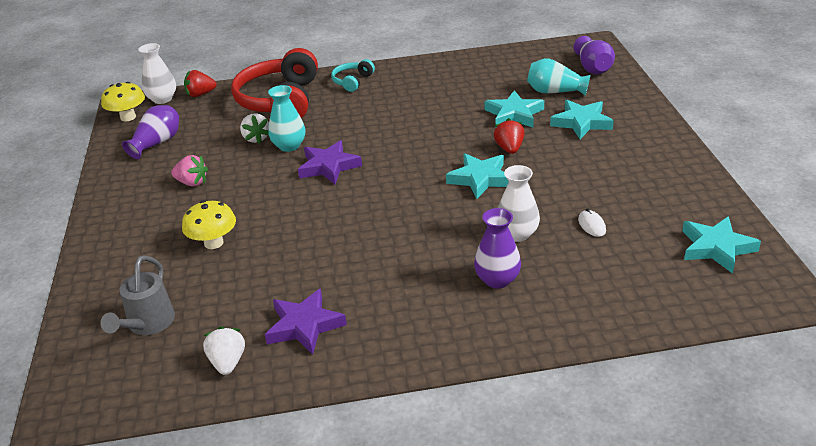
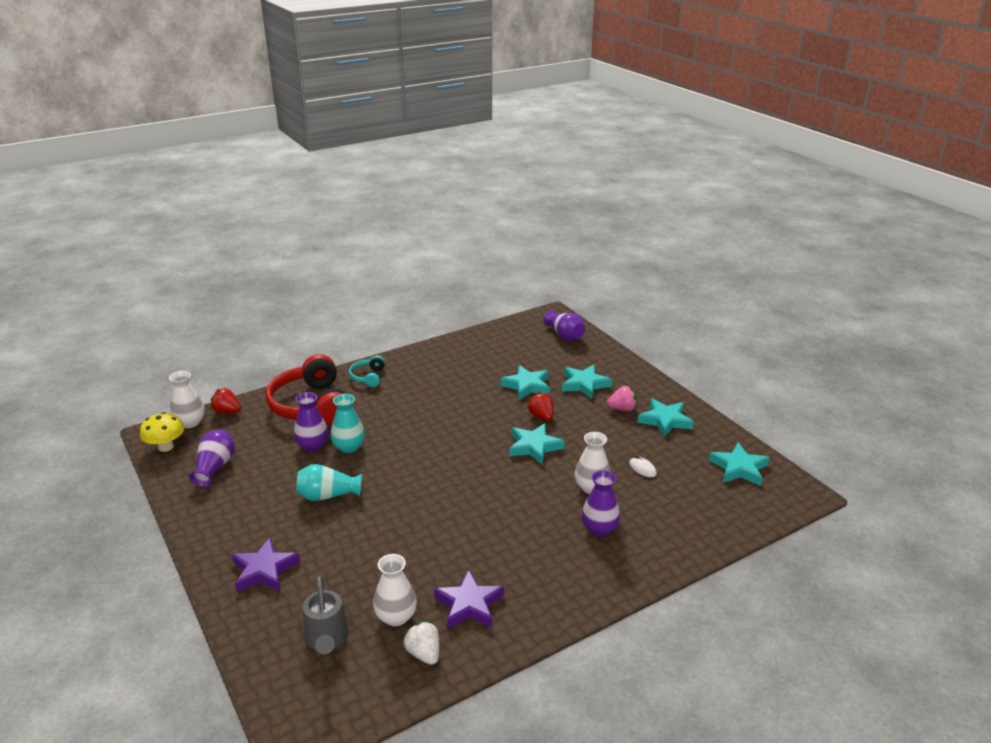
camera: 25 degrees left, 5 degrees down
(192, 183) = (278, 499): pink strawberry -> pink strawberry (622, 409)
(200, 94) = (227, 412): red strawberry -> red strawberry turned 60 degrees clockwise
(213, 243) = (338, 551): yellow mushroom -> none
(225, 319) = (396, 617): none -> white vase
(256, 138) = (312, 445): white strawberry -> purple vase
(329, 166) = (398, 460): purple star -> purple star (264, 570)
(555, 91) = (548, 361): turquoise vase -> turquoise vase (327, 495)
(655, 177) = (665, 420): none -> turquoise star

